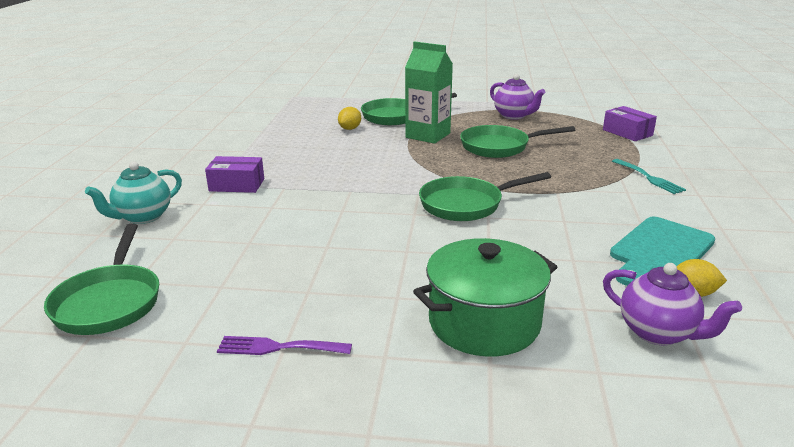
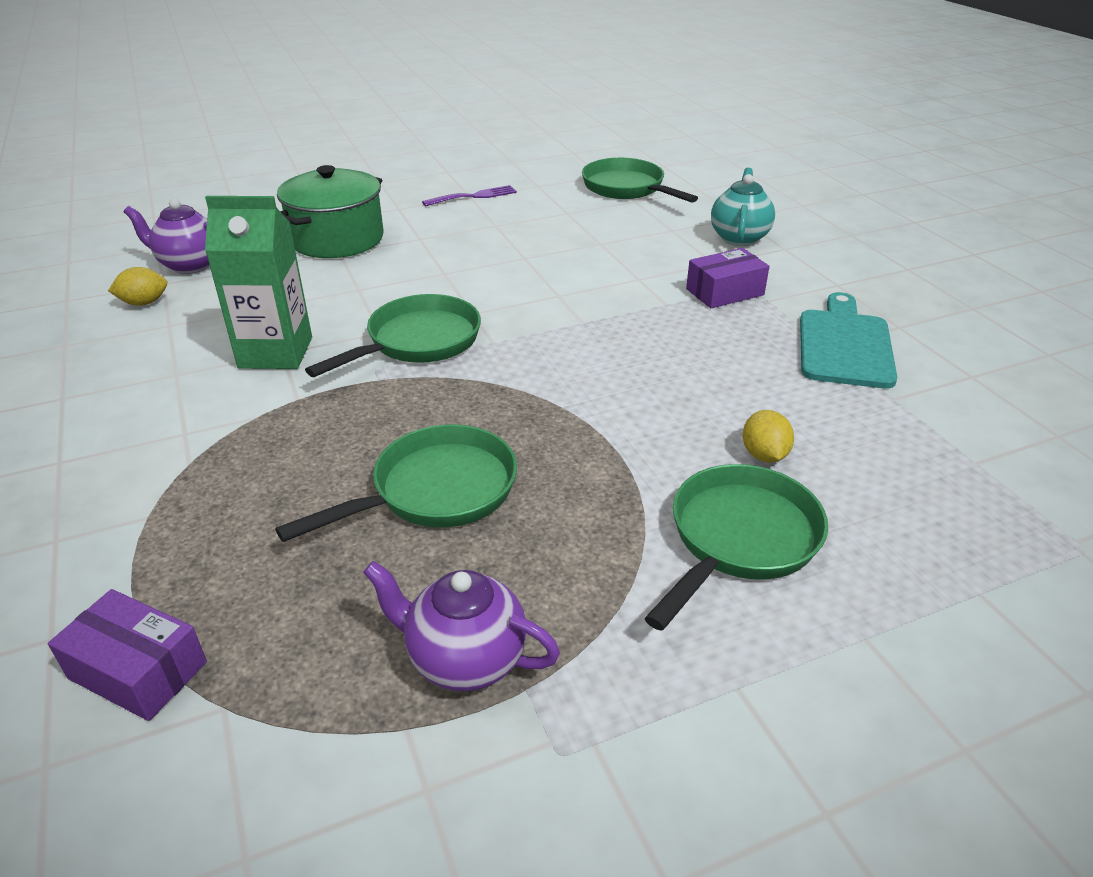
camera: 150 degrees right, 10 degrees up
(428, 135) = (600, 484): green carton -> green carton (275, 352)
(649, 178) = (134, 482): turquoise fork -> none
(659, 250) = (163, 341): turquoise cutting board -> turquoise cutting board (844, 345)

